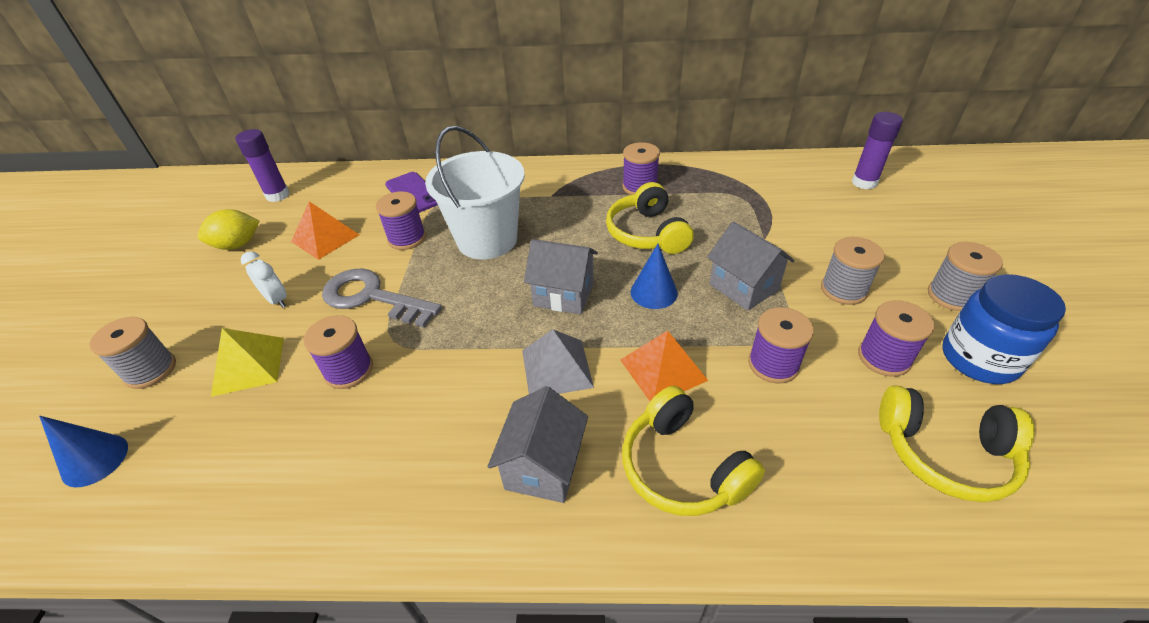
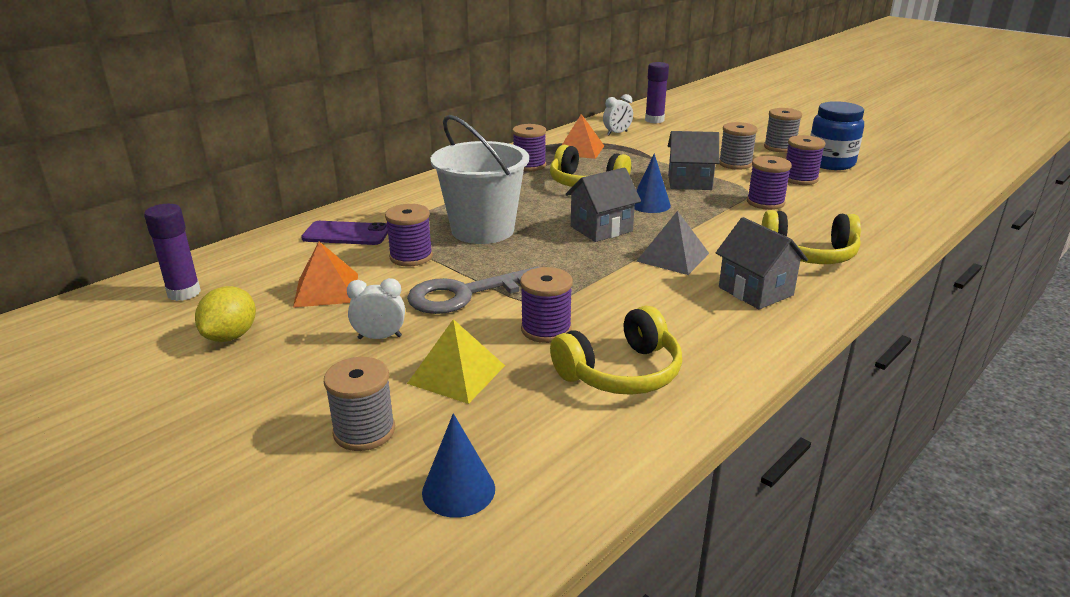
camera: 50 degrees left, 15 degrees down
(663, 369) = (725, 229): orange pyramid -> orange pyramid (580, 150)
(789, 183) = (617, 133): none -> white clock
(945, 453) = (878, 196): yellow headphones -> yellow headphones (621, 372)

